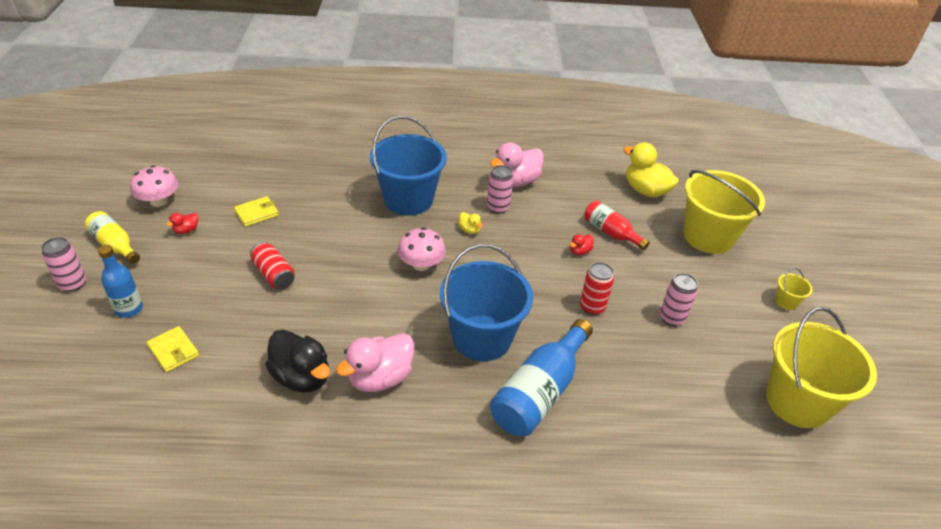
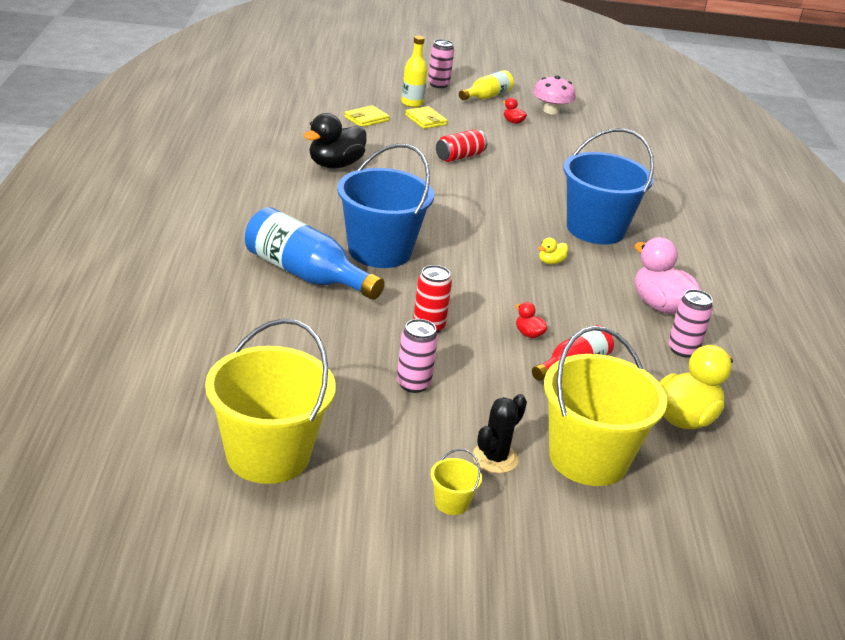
camera: 90 degrees right, 10 degrees down
(129, 309) = (412, 103): blue bottle -> yellow bottle
(257, 213) = (546, 151): yellow wallet -> yellow wallet (426, 120)
(380, 378) = (331, 197): pink duck -> none
(421, 264) = (486, 228): pink mushroom -> none
(498, 207) = (600, 286): pink can -> pink can (683, 350)
(731, 279) = (495, 458): none -> black cactus

